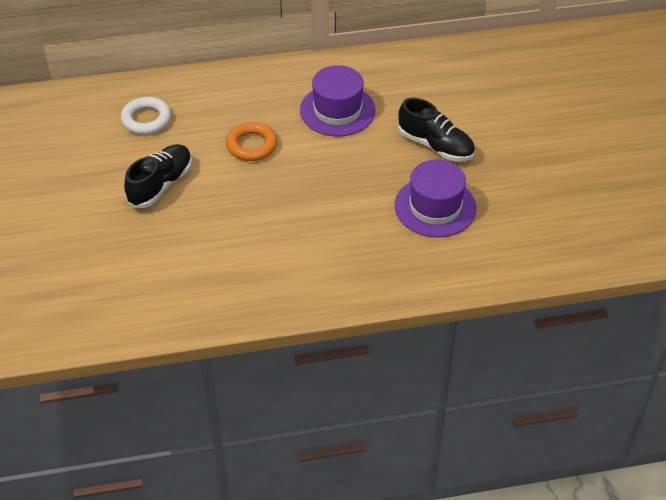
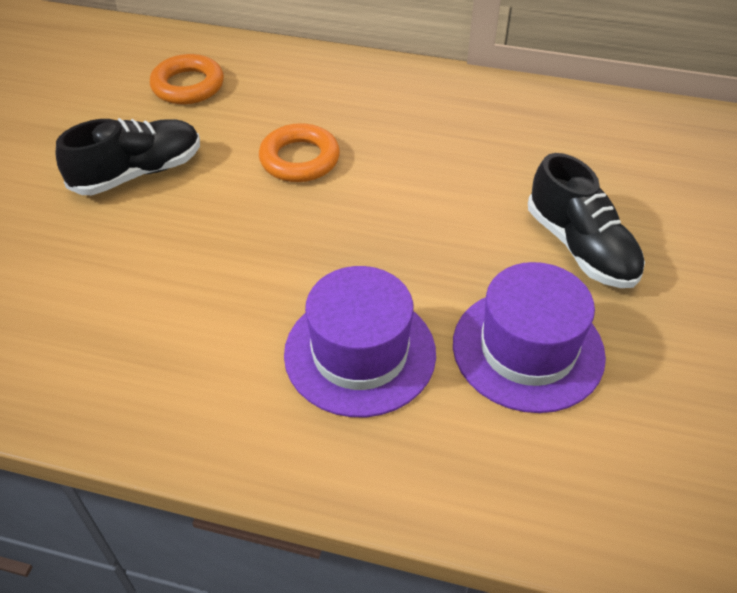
camera: 25 degrees right, 0 degrees up
(146, 119) = (188, 86): white ring -> orange ring
(337, 110) = (454, 149): purple hat -> purple hat (360, 353)

